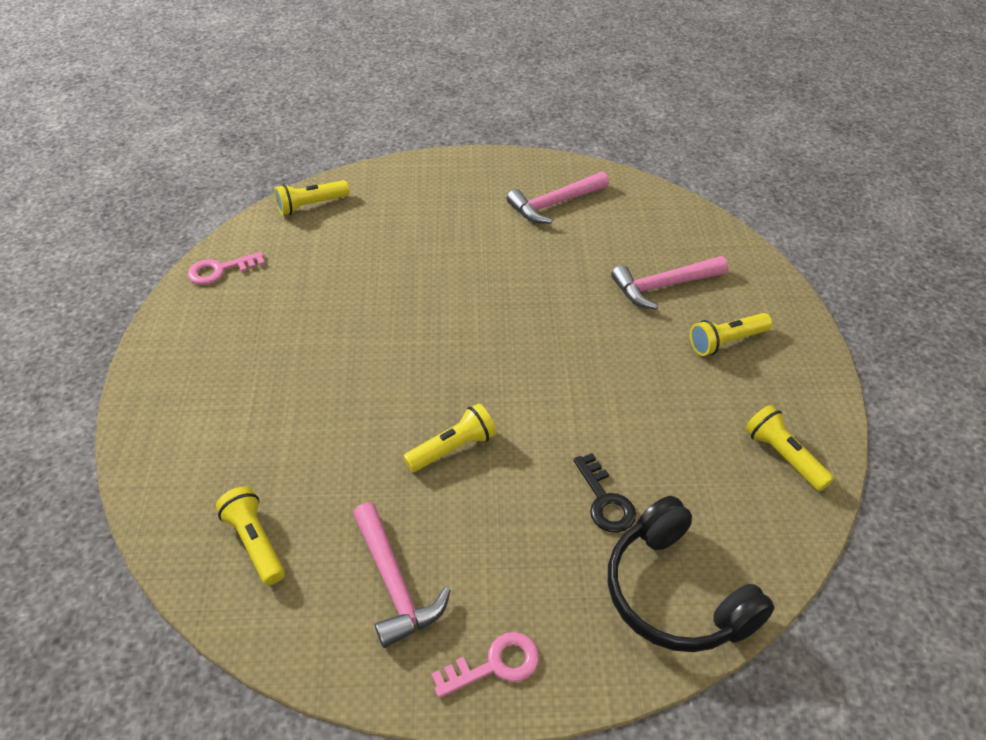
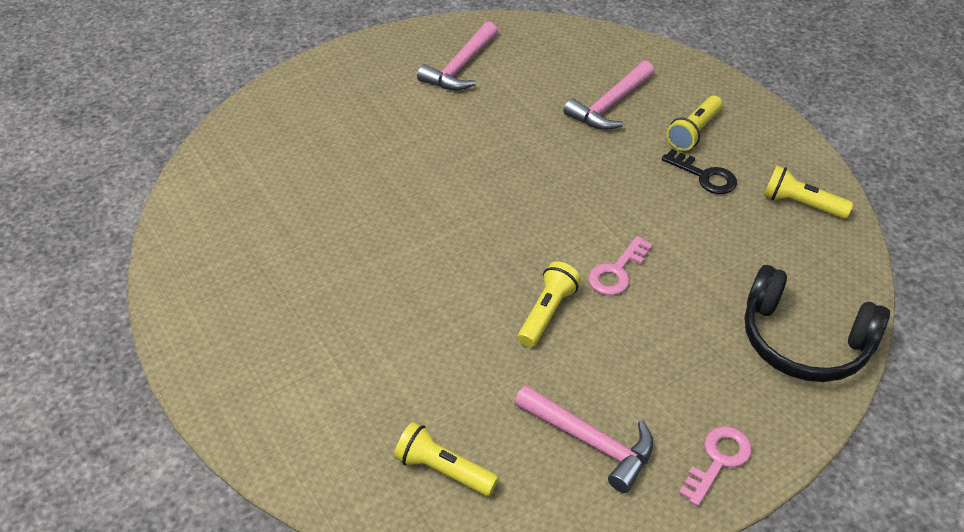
camera: 30 degrees left, 0 degrees up
(220, 270) = (186, 250): pink key -> pink key (617, 271)
(311, 205) = (225, 152): yellow flashlight -> none
(605, 500) = (700, 297): black key -> black key (704, 176)

